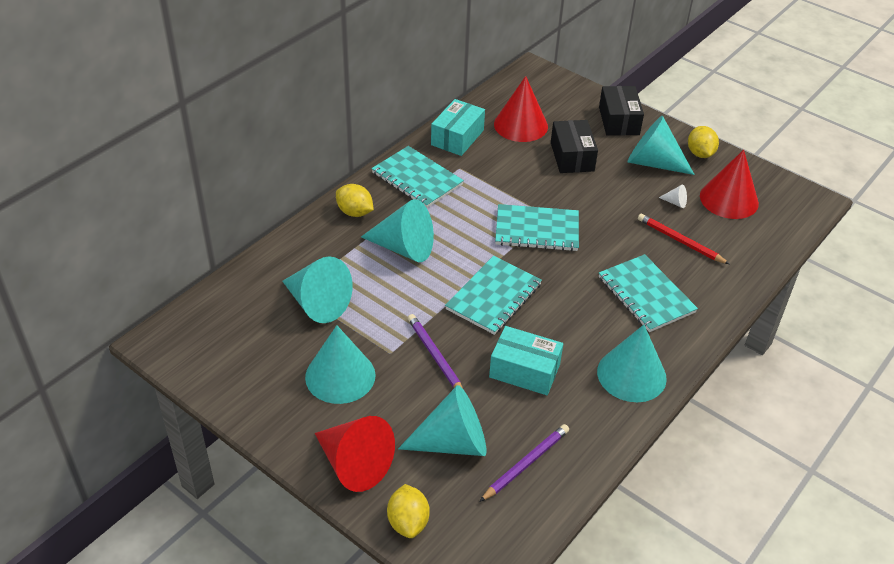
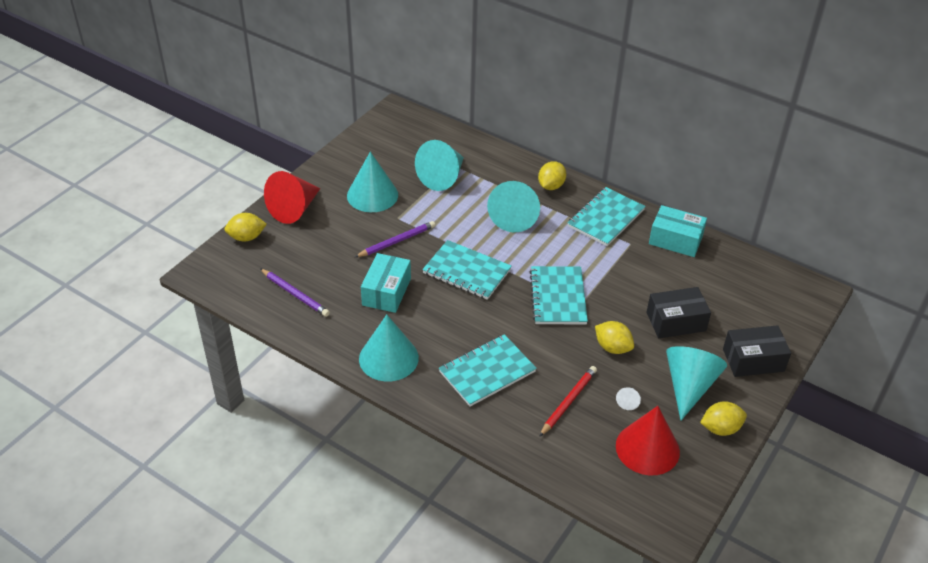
camera: 85 degrees right, 0 degrees up
(453, 442) = (314, 255): turquoise cone -> none
(520, 125) = (713, 283): red cone -> none
(607, 202) = (612, 347): none -> yellow lemon

